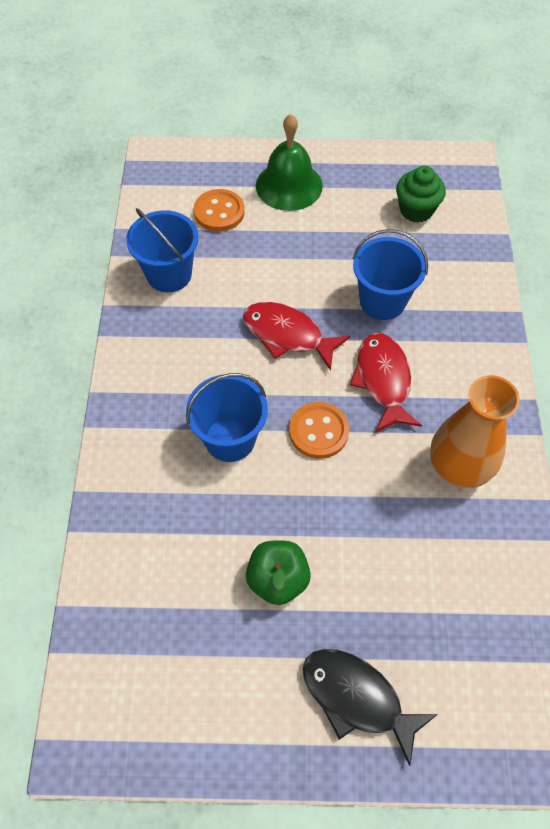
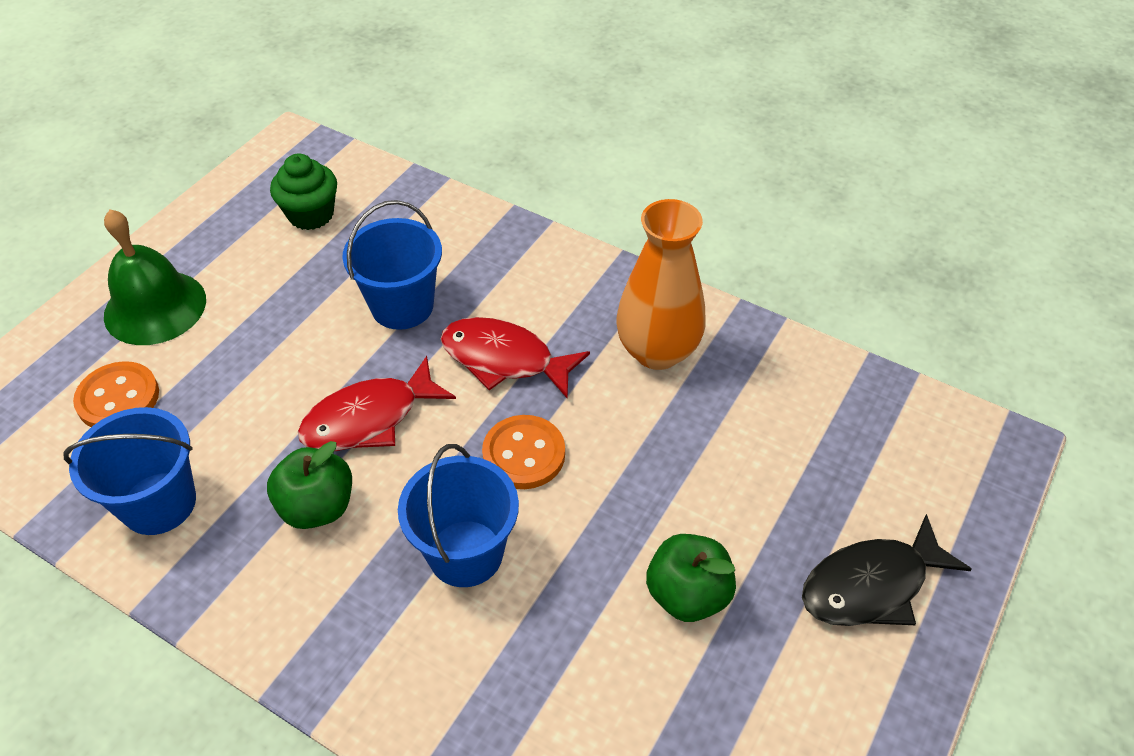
camera: 60 degrees left, 10 degrees down
(213, 347) = (317, 507): none -> green apple

